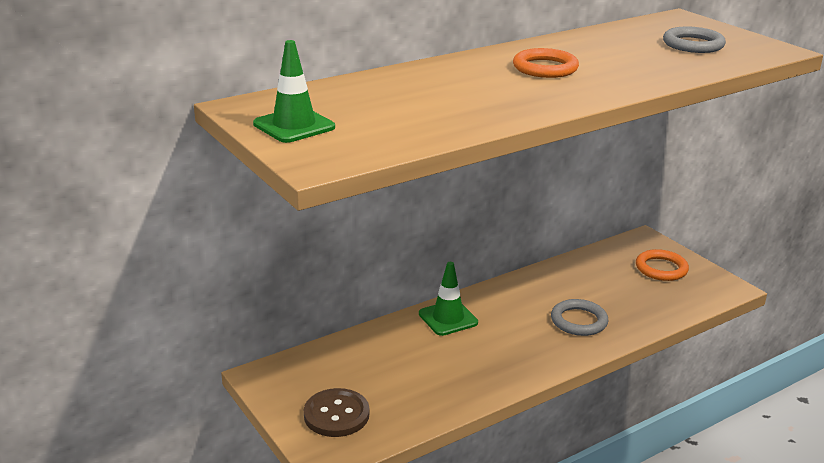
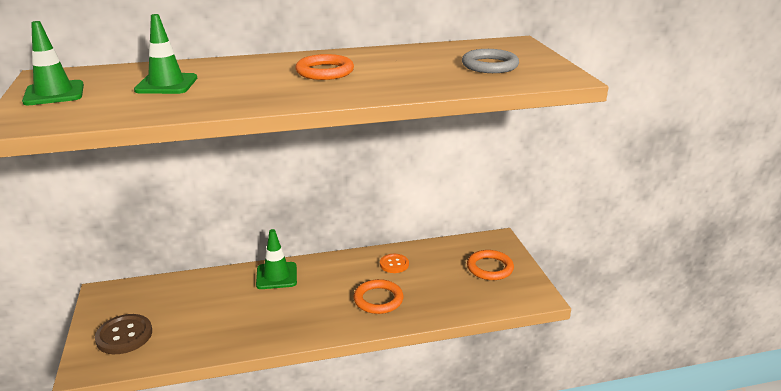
camera: 20 degrees right, 0 degrees up
(402, 101) = (166, 84): none -> green traffic cone
(563, 283) = (394, 264): none -> orange button
(579, 321) = (378, 299): grey ring -> orange ring

